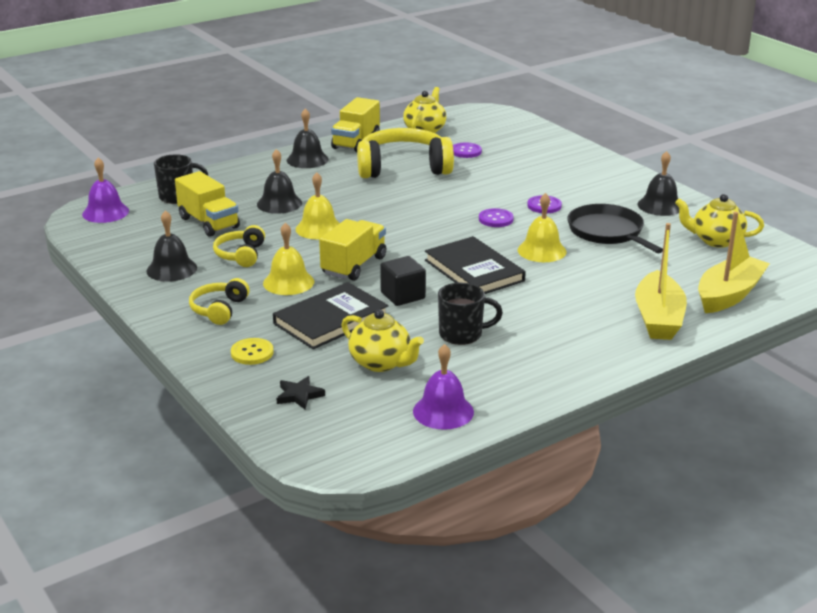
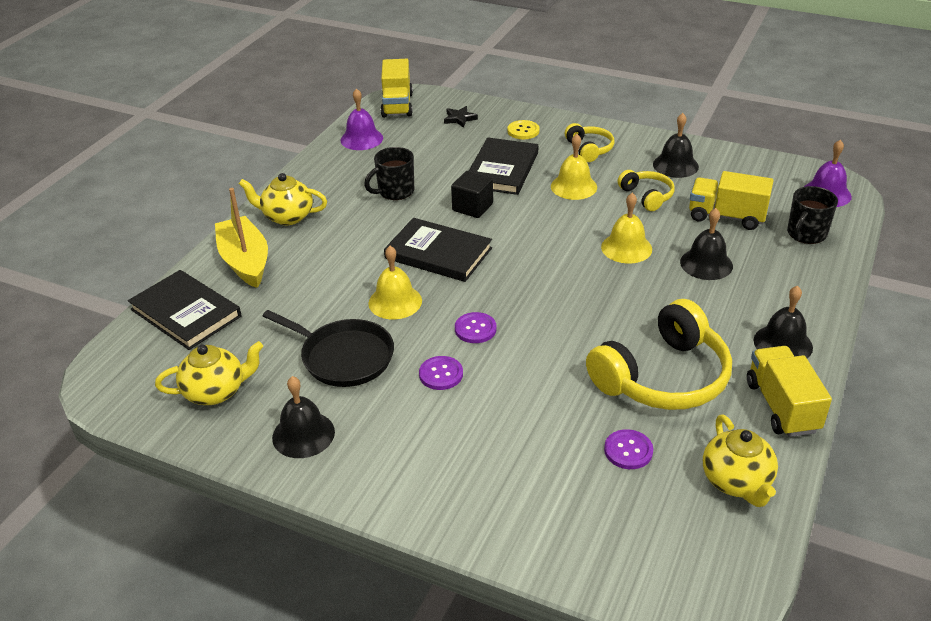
camera: 150 degrees right, 10 degrees up
(354, 265) = (544, 220): yellow truck -> yellow truck (397, 105)
(381, 363) = (431, 153): yellow teapot -> yellow teapot (287, 217)
(729, 295) = (186, 313): yellow boat -> black book

